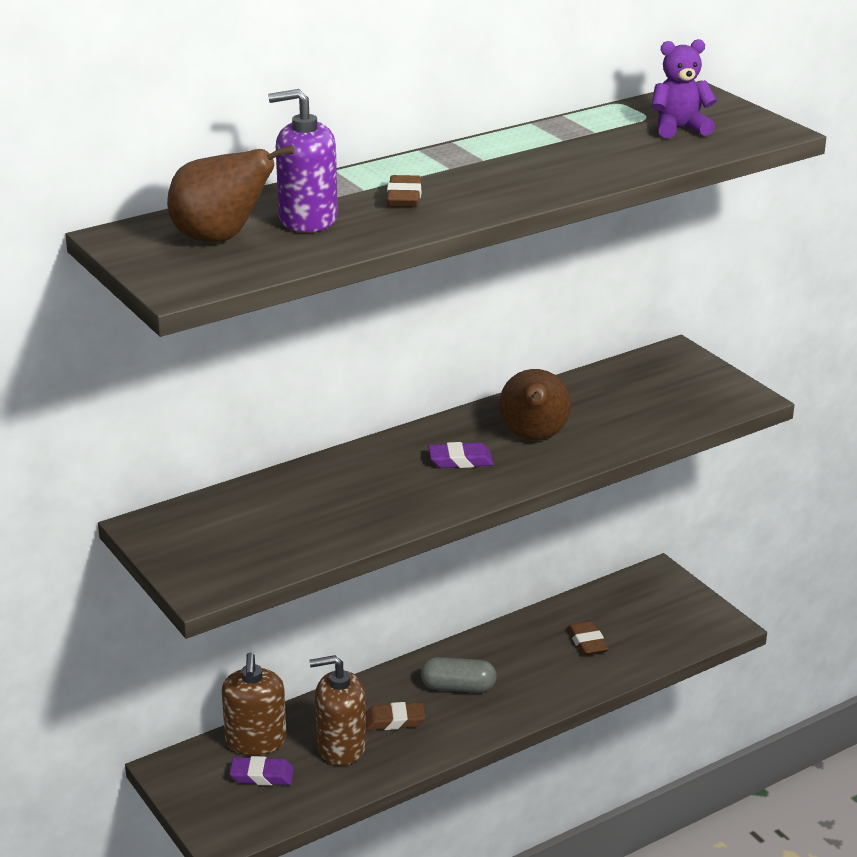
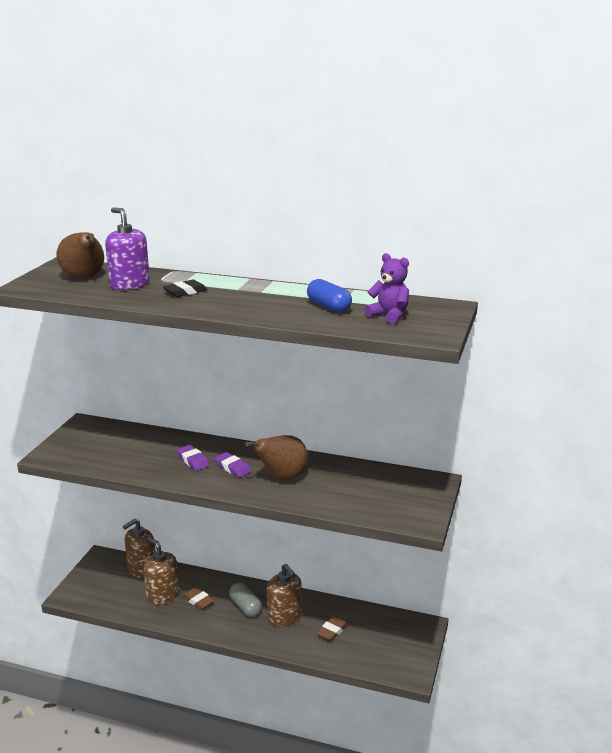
camera: 50 degrees right, 5 degrees down
(262, 775) = (120, 584): purple eraser -> purple eraser (193, 460)
(404, 197) = (185, 292): brown eraser -> black eraser
(516, 665) = (284, 616): none -> brown soap dispenser
(600, 145) = (328, 307): none -> blue capsule

